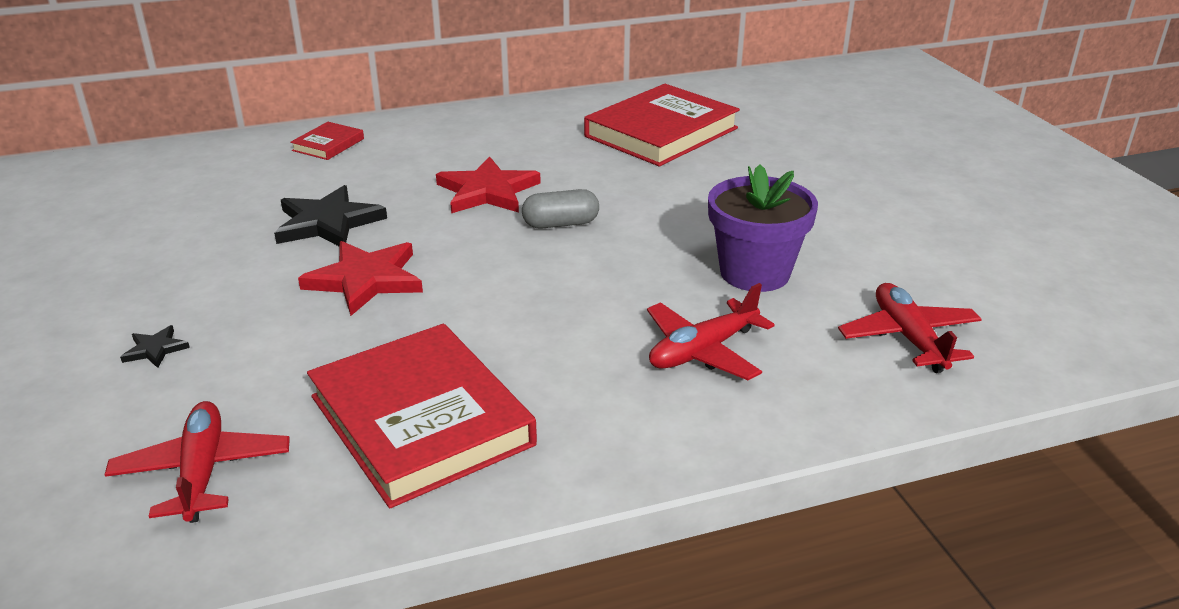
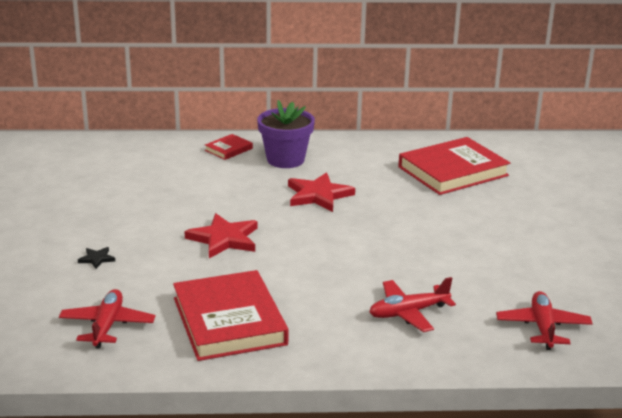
camera: 15 degrees right, 5 degrees down
(328, 223) = (213, 200): black star -> none
(561, 224) = (356, 223): grey capsule -> none
(754, 273) = (466, 273): purple flower pot -> purple flower pot (285, 160)

